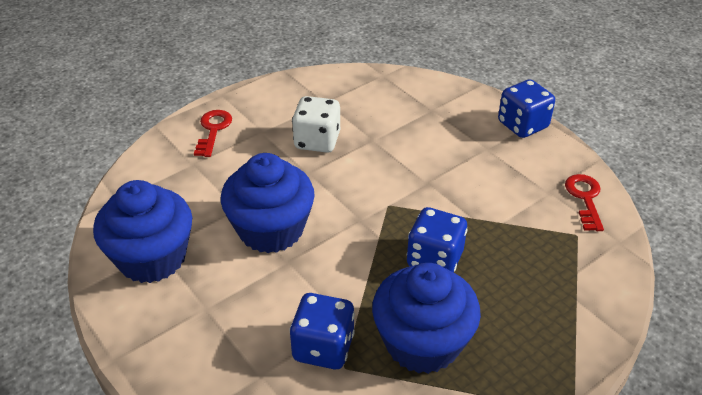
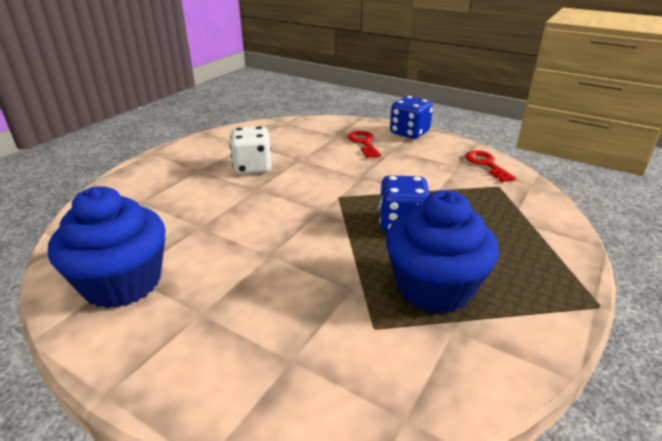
camera: 20 degrees left, 10 degrees down
(213, 130) = (152, 176): red key -> red key (363, 143)
(271, 229) = (241, 234): blue cupcake -> none
(323, 347) = (343, 316): blue dice -> none

